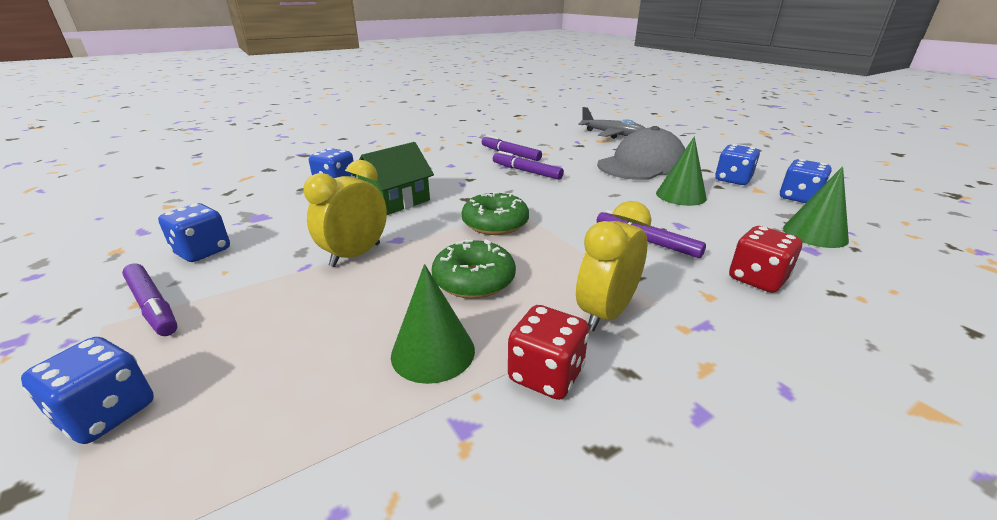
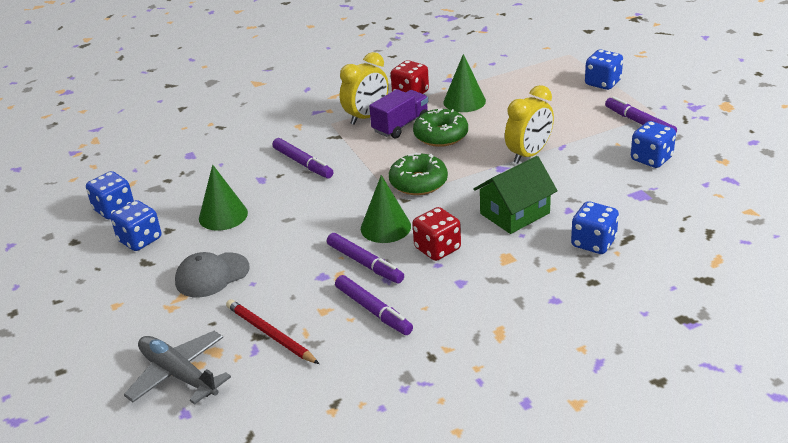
camera: 170 degrees left, 5 degrees up
(540, 296) = (400, 125): none -> purple truck
(572, 145) = (270, 334): none -> red pencil
(642, 164) = (212, 275): grey cap -> grey cap, size x0.60
(757, 279) = (257, 134): red dice -> red dice (437, 249)
(815, 234) = (165, 168): green cone -> green cone (385, 227)

